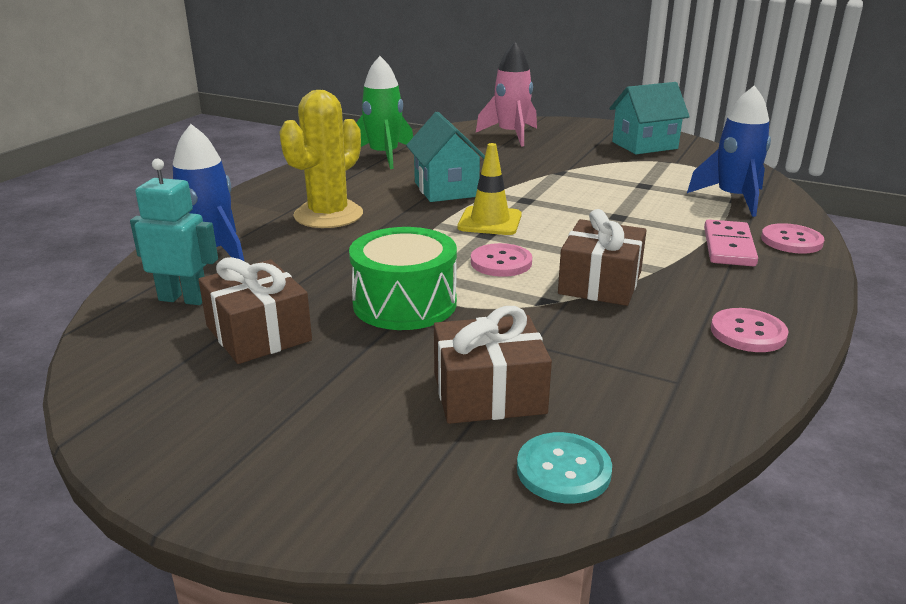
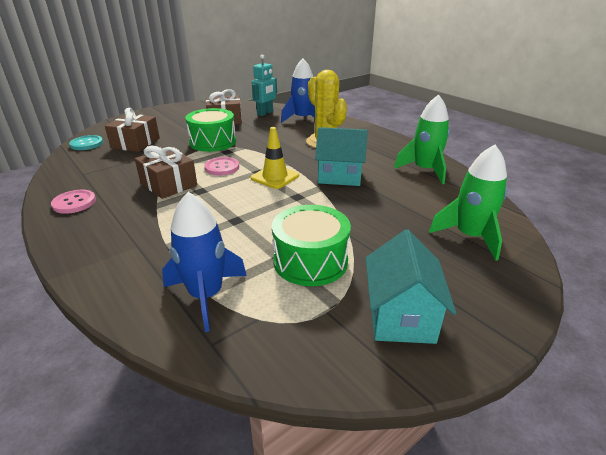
camera: 115 degrees right, 5 degrees up
(511, 135) = (469, 236): pink rocket -> green rocket
(630, 175) = (310, 261): none -> green drum
(728, 247) = (143, 243): pink domino -> none
(791, 241) = (111, 278): pink button -> none

